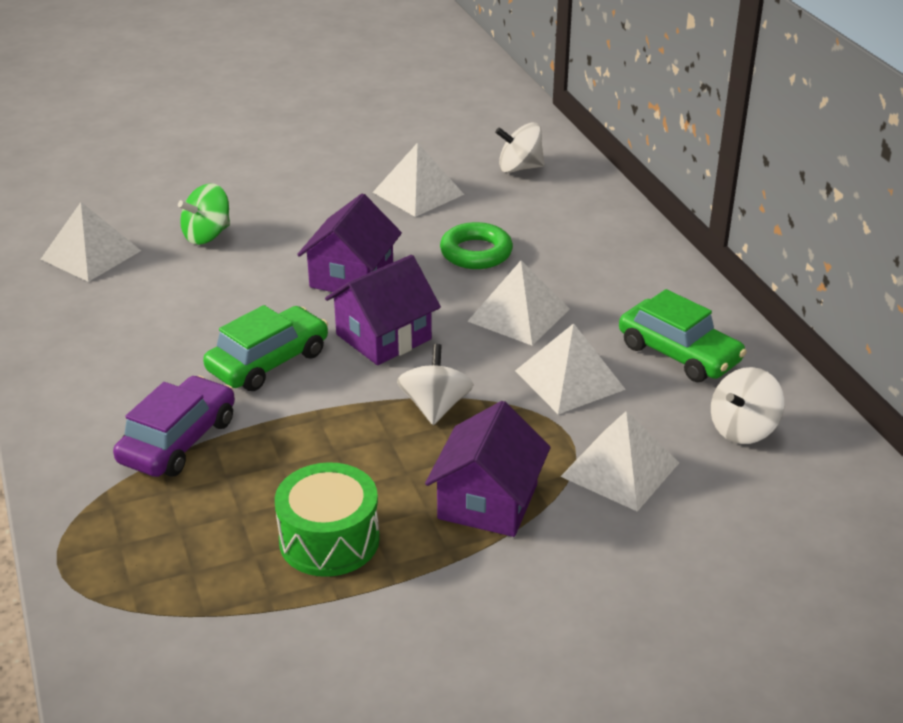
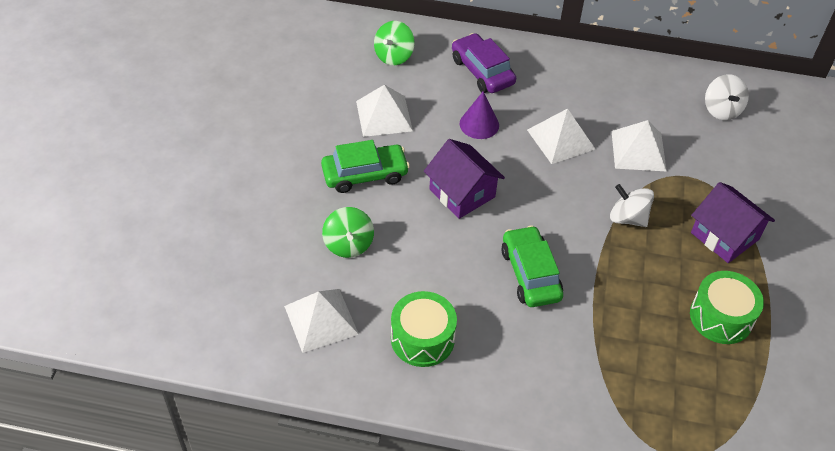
camera: 60 degrees left, 15 degrees up
(111, 321) = (422, 339): none -> green drum
(178, 441) = (587, 351): purple car -> purple car (482, 71)
(383, 337) = (541, 208): purple house -> none
(476, 252) = (479, 124): green ring -> purple cone
(519, 168) = (394, 56): white spinning top -> green spinning top
(620, 469) = (727, 171): white pyramid -> none
(679, 353) = (643, 96): green car -> green car (365, 174)

